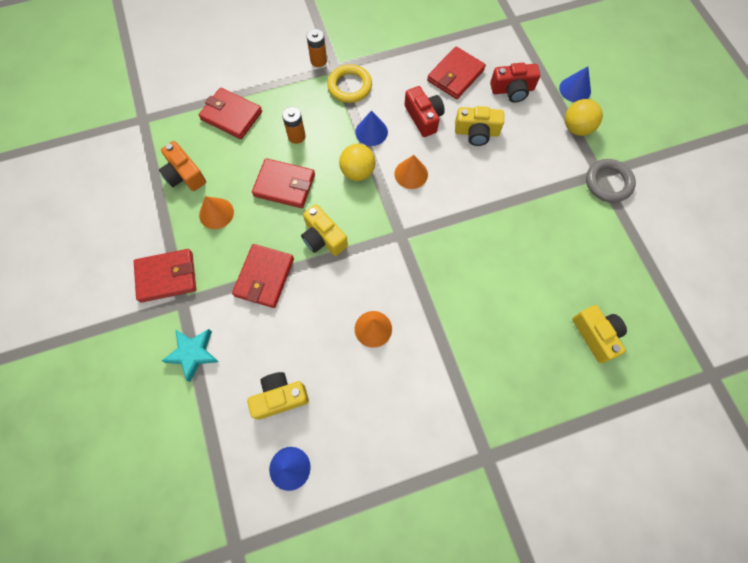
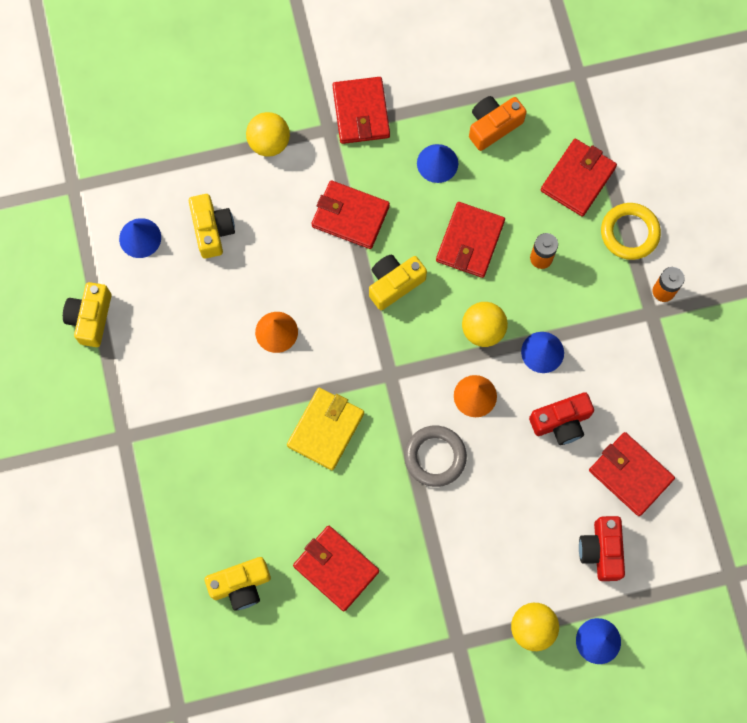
camera: 95 degrees right, 5 degrees up
(193, 353) = (269, 143): turquoise star -> yellow ball
(216, 213) = (437, 163): orange cone -> blue cone
(350, 86) = (618, 329): yellow ring -> yellow ring (629, 233)
(453, 280) = (325, 429): none -> yellow wallet
(476, 132) = (533, 489): yellow camera -> yellow camera (91, 318)
(565, 262) = (336, 568): none -> red wallet
(608, 183) = (443, 651): grey ring -> grey ring (435, 457)

